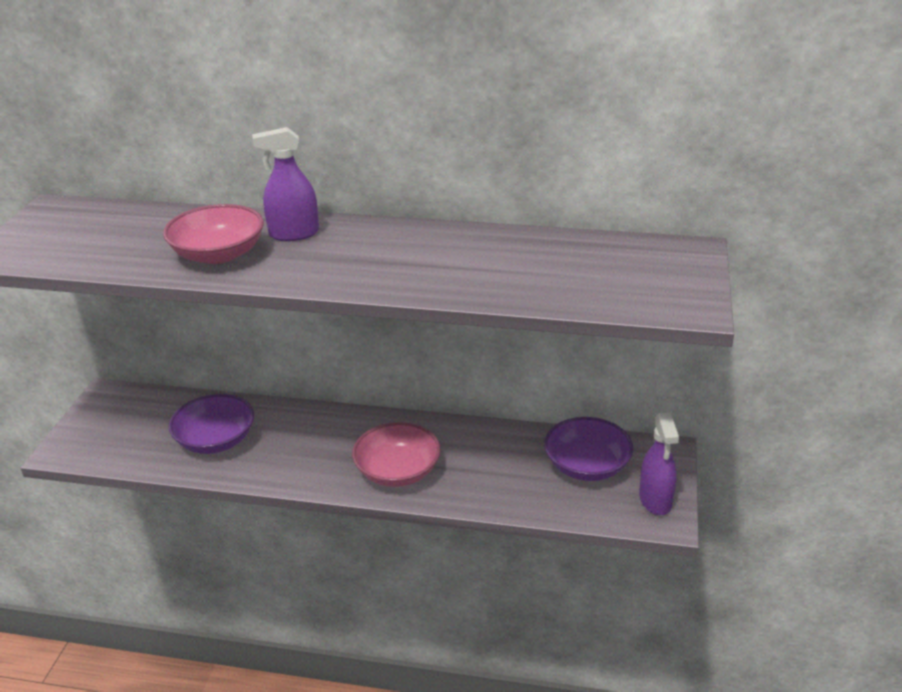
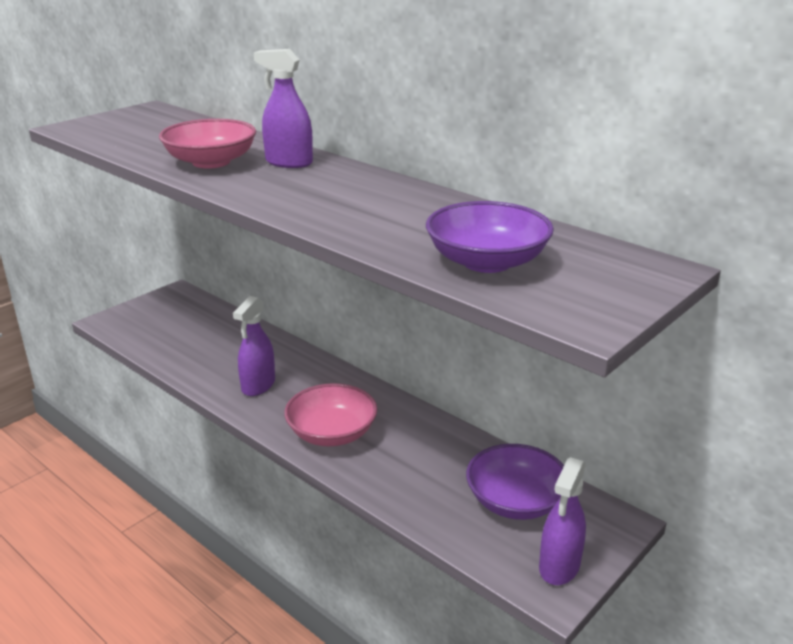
camera: 30 degrees right, 5 degrees down
(216, 440) = (216, 353): purple bowl -> purple bowl (487, 262)
(289, 455) = (258, 385): none -> purple spray bottle

